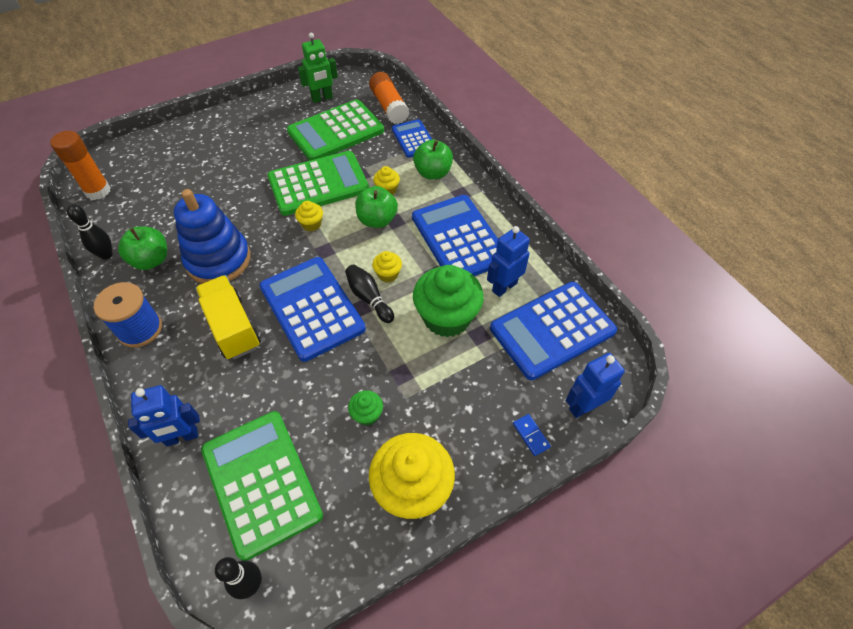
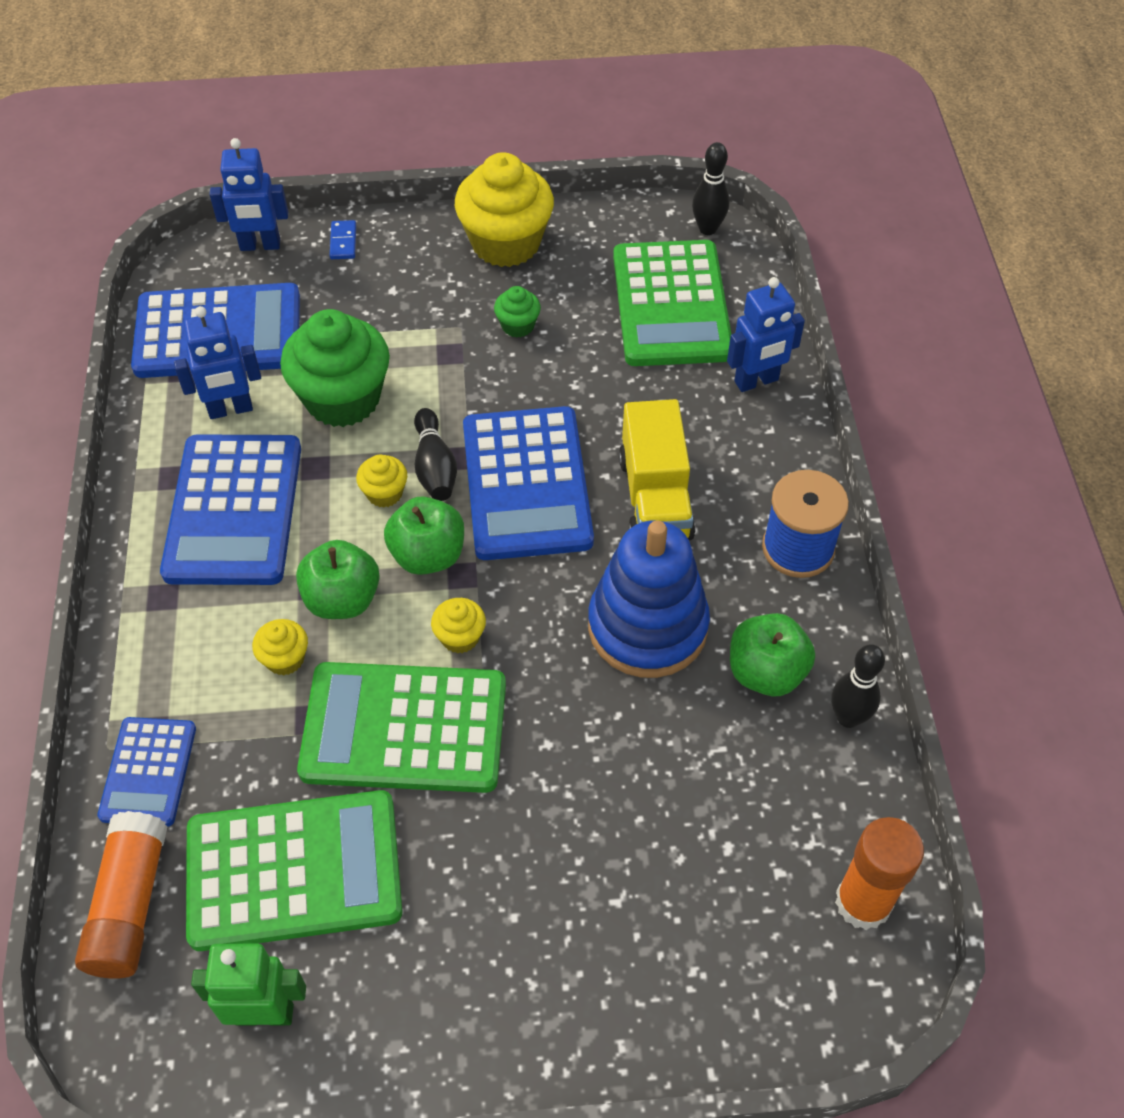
camera: 155 degrees left, 0 degrees up
(182, 437) = (756, 381): blue robot -> blue robot turned 150 degrees clockwise
(433, 173) = (176, 664): green apple -> green apple (428, 555)

